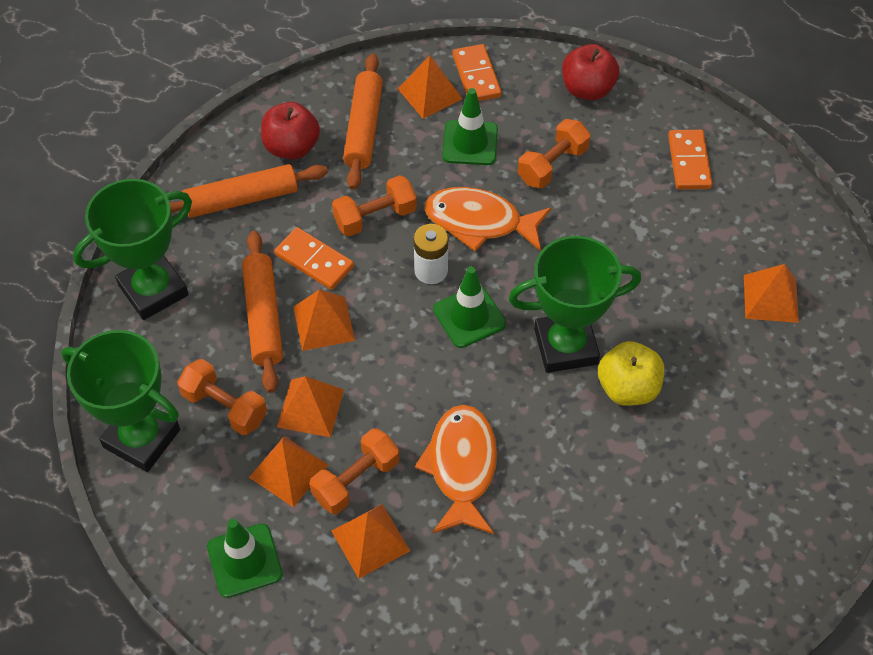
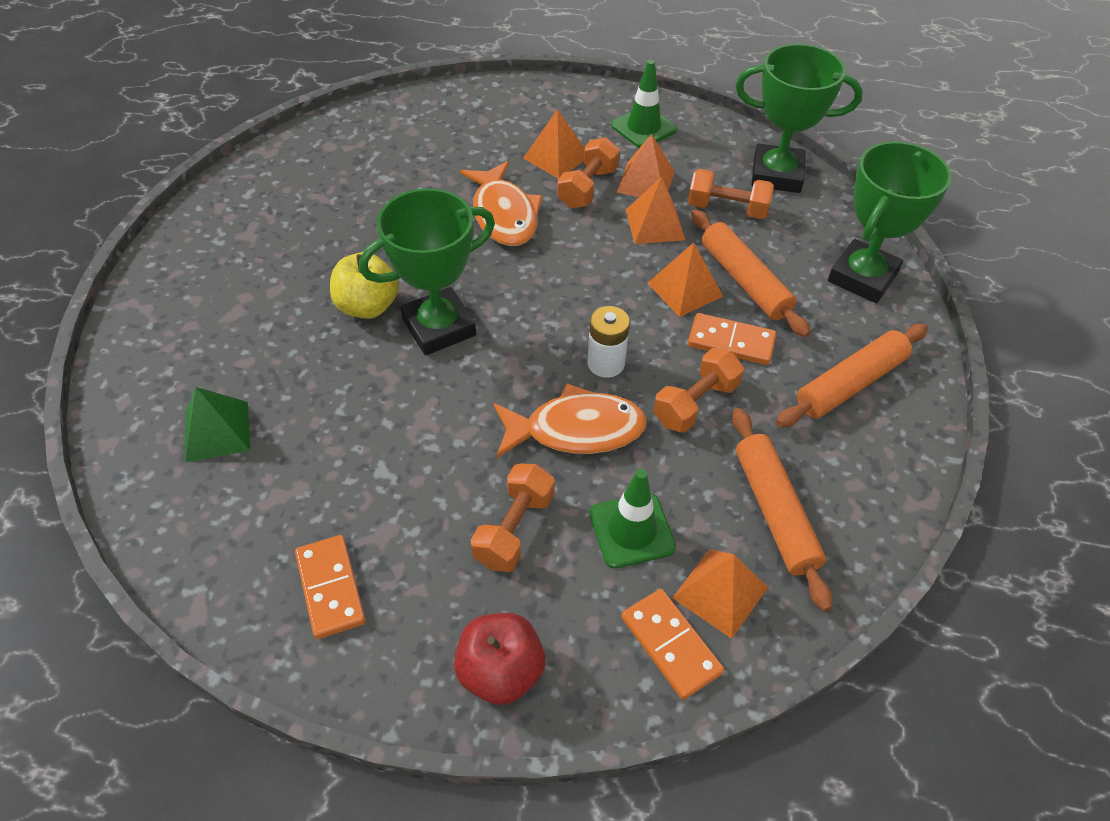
camera: 160 degrees right, 5 degrees down
(292, 147) = (842, 460): red apple -> none
(469, 316) = (546, 330): green traffic cone -> none
(770, 298) = (217, 431): orange pyramid -> green pyramid

